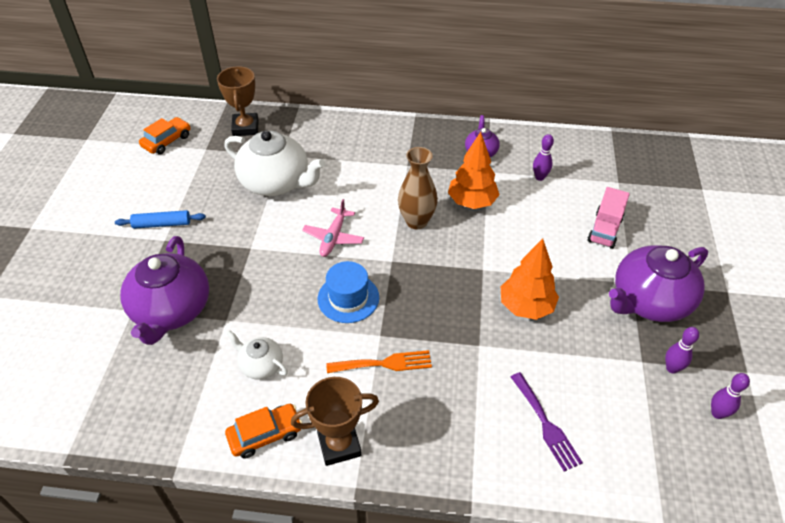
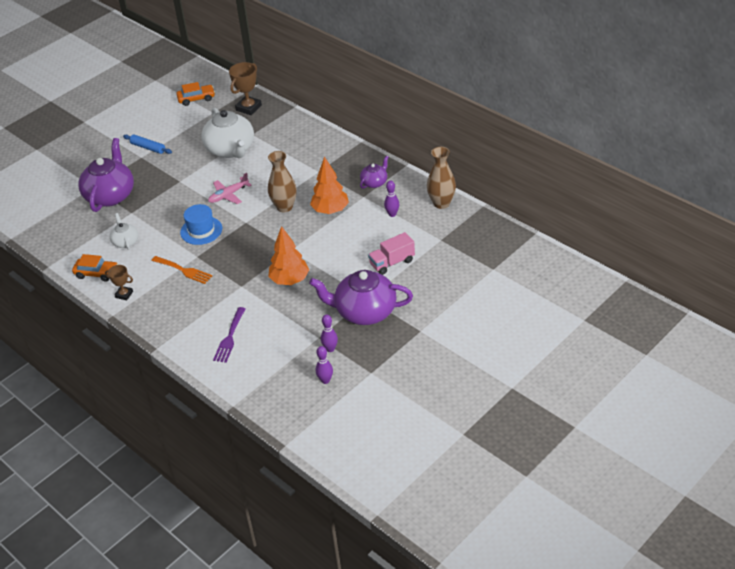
camera: 40 degrees right, 5 degrees down
(171, 310) = (110, 195): purple teapot -> purple teapot turned 150 degrees clockwise
(339, 444) = (124, 294): brown trophy -> brown trophy, size x0.60
(572, 145) = (441, 203): none -> brown vase

